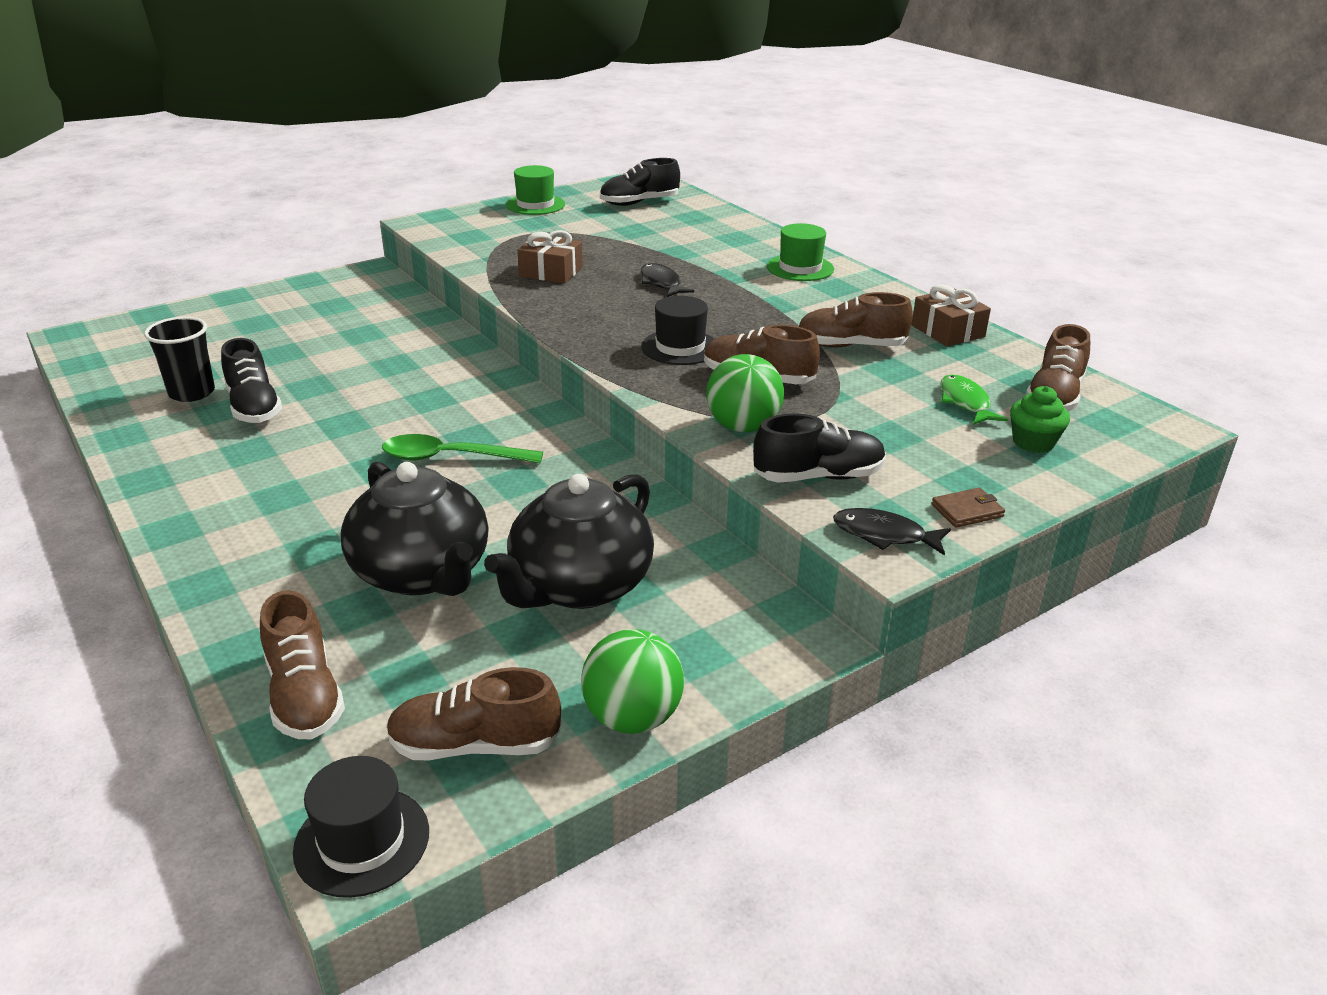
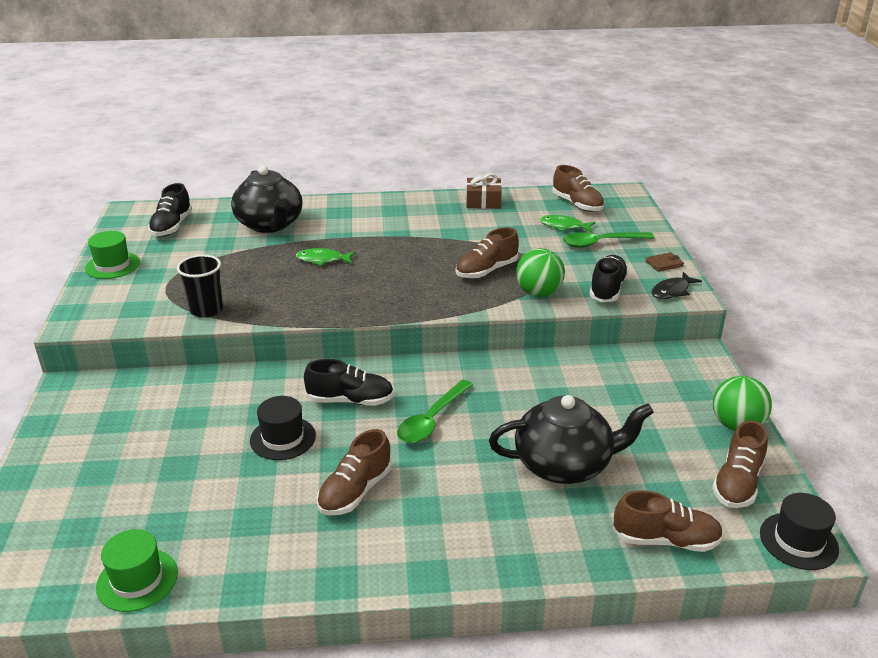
camera: 60 degrees left, 0 degrees up
(192, 393) = (201, 532): black cup -> black cup (206, 310)
(254, 407) = (265, 500): black shoe -> black shoe (350, 400)
(551, 272) = (252, 293): brown gift -> none
(579, 586) = (613, 409): black teapot -> black teapot (270, 225)
(661, 283) = (322, 260): black fish -> green fish
(680, 347) = (423, 281): black hat -> black hat (283, 438)
(800, 268) = (355, 211): green hat -> green hat (137, 580)
(851, 346) = (474, 232): brown shoe -> brown shoe (355, 491)
(956, 442) = (601, 243): none -> green spoon
(967, 510) = (664, 264): brown wallet -> brown wallet turned 60 degrees clockwise
(1033, 442) = (615, 226): green cupcake -> none

